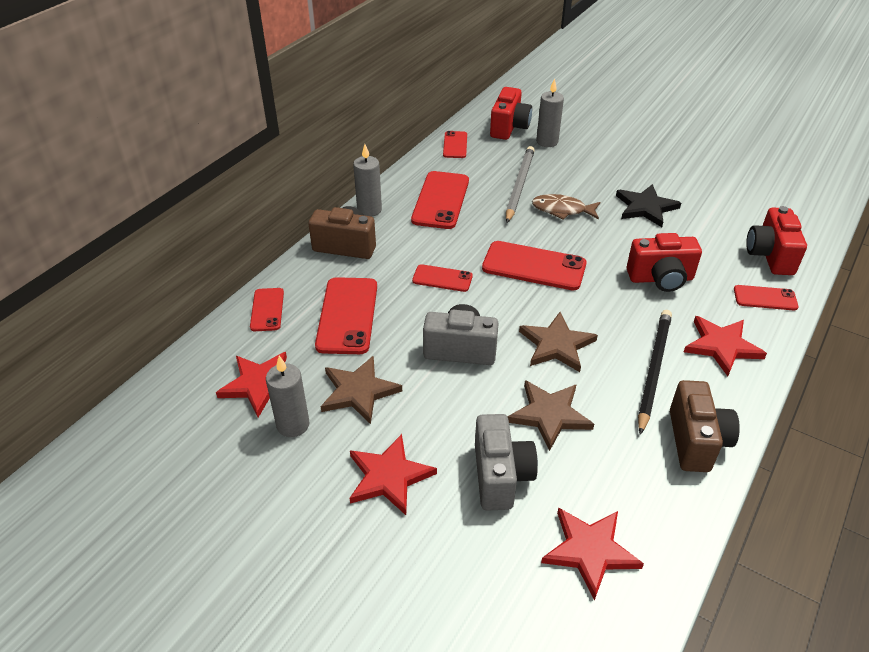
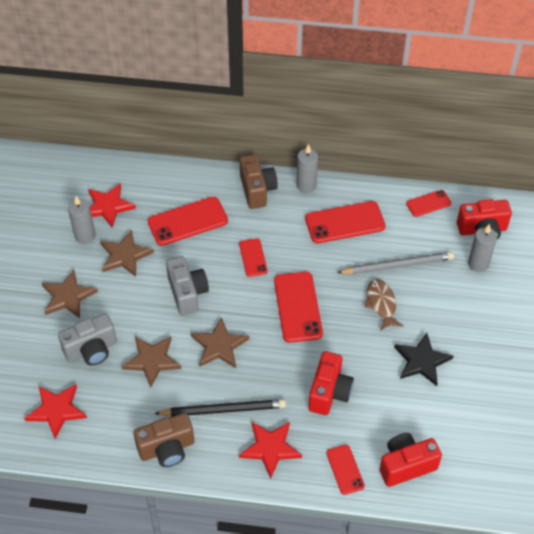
camera: 65 degrees right, 10 degrees up
(267, 310) = (171, 179): red phone -> none
(389, 476) = (68, 296): red star -> brown star
(660, 279) = (329, 392): red camera -> red camera turned 135 degrees counterclockwise

